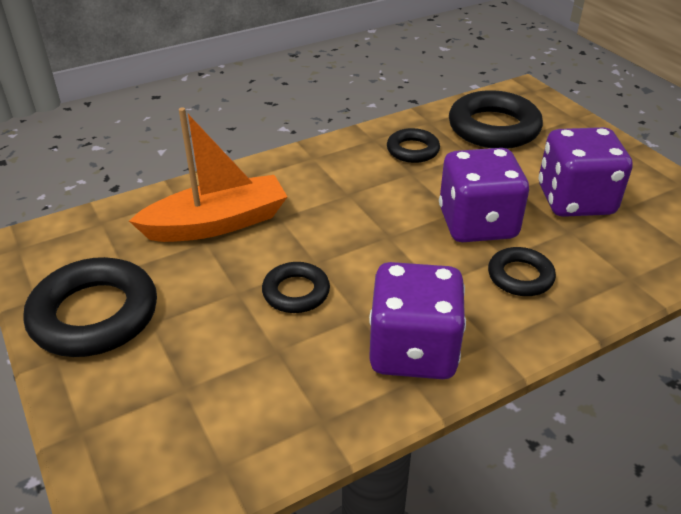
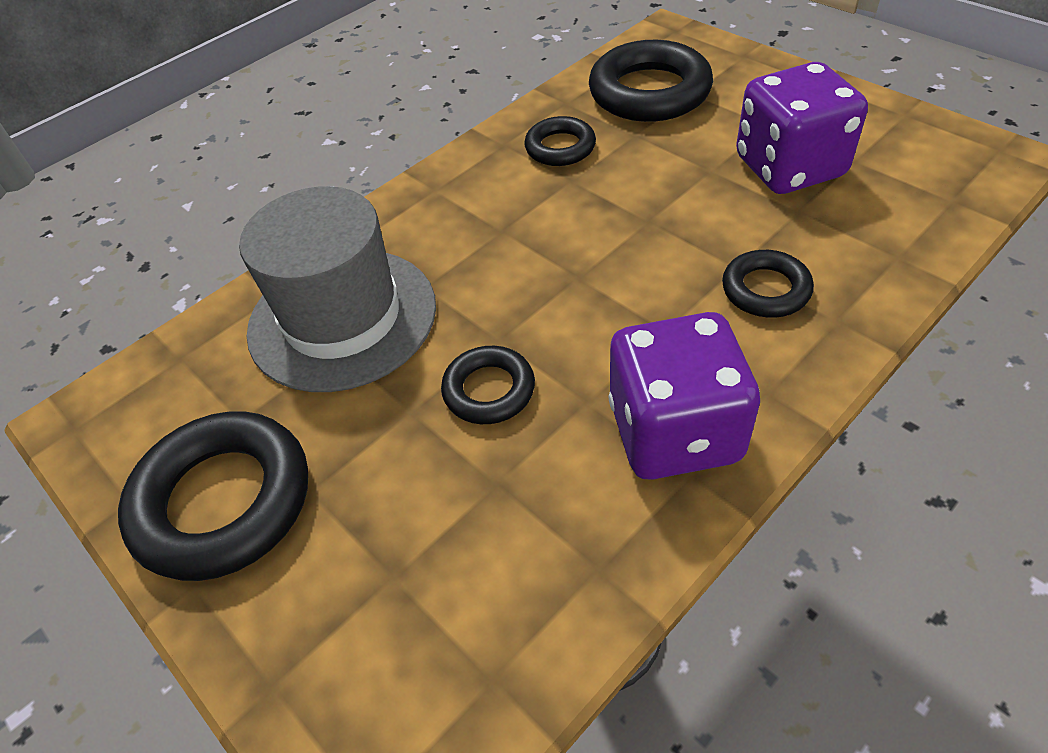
camera: 10 degrees left, 10 degrees up
(217, 223) = (342, 318): orange boat -> grey hat
(477, 224) = (683, 230): purple dice -> none

